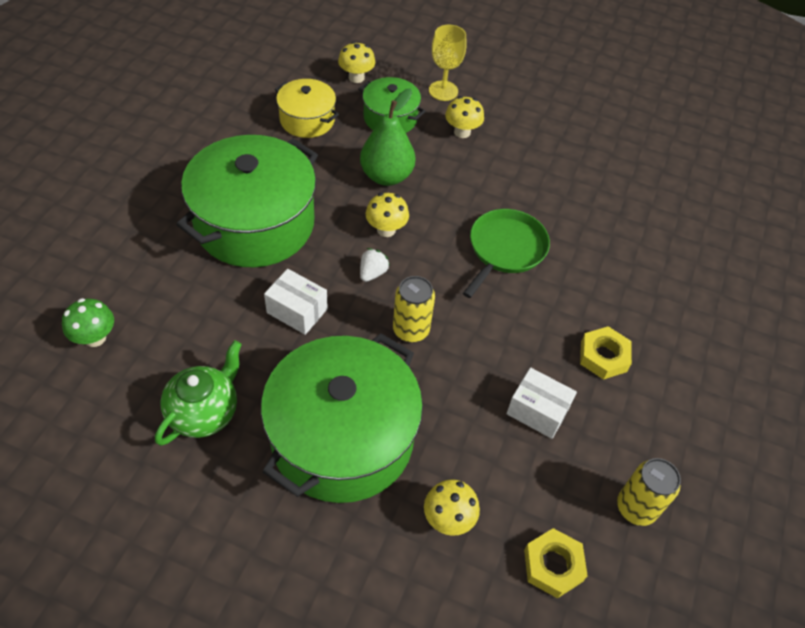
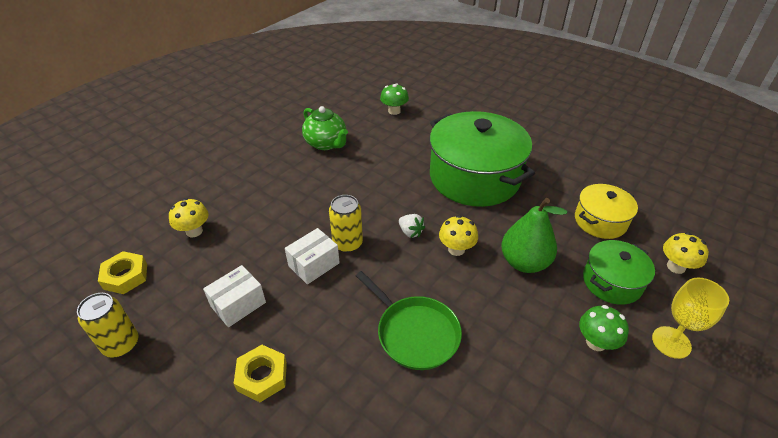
camera: 110 degrees right, 10 degrees down
(297, 311) = (386, 188): white box -> white box (314, 264)
(342, 438) = (278, 194): green pot -> none
(462, 132) = (596, 342): yellow mushroom -> green mushroom

